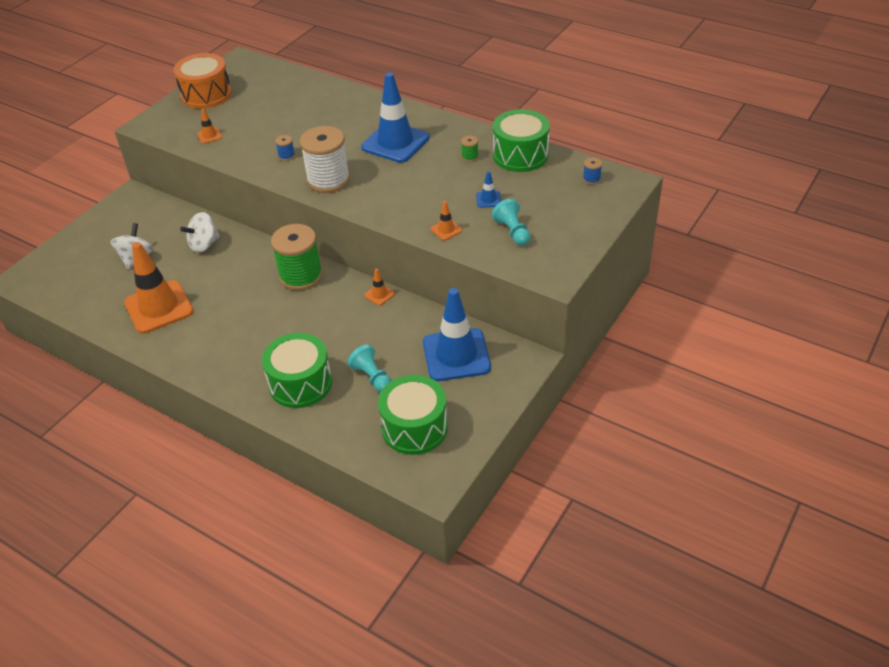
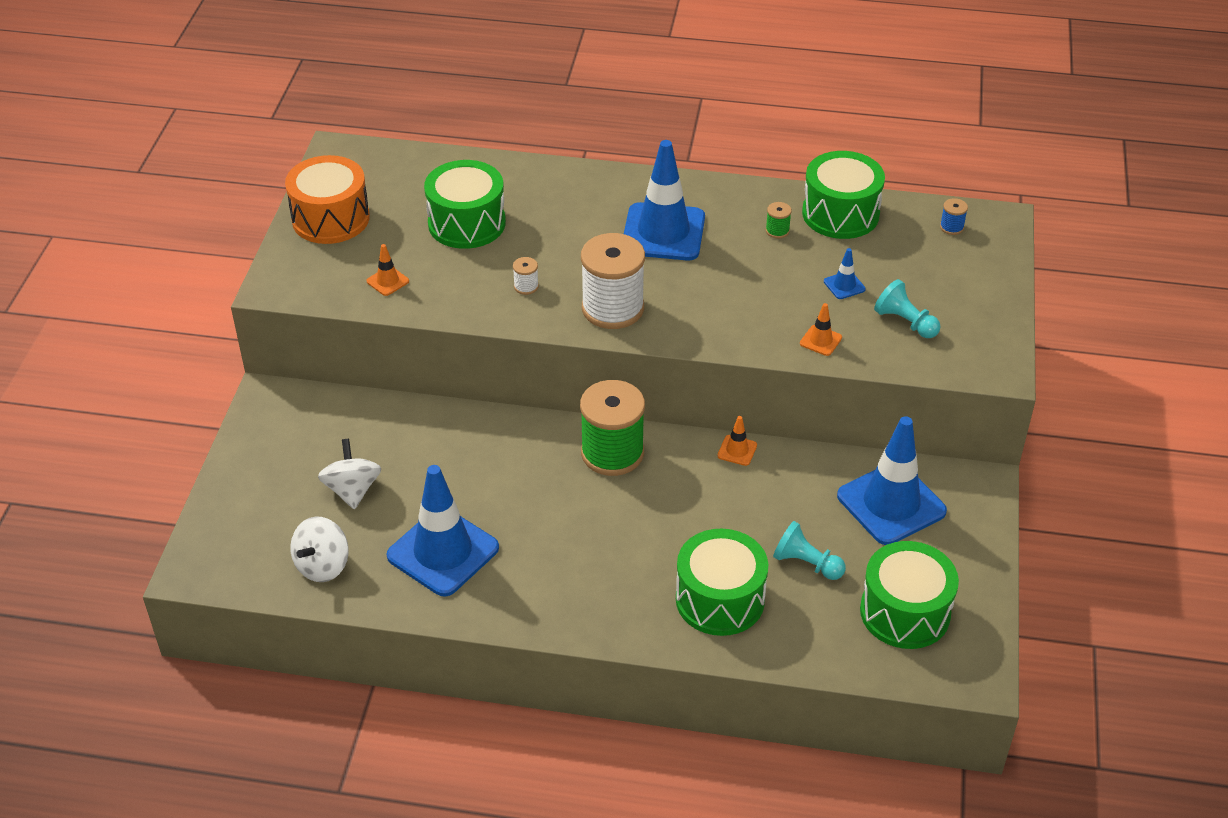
camera: 25 degrees left, 0 degrees up
(159, 307) = (443, 552): orange traffic cone -> blue traffic cone
(204, 244) = (439, 444): white spinning top -> white spinning top (322, 565)
(281, 113) = (466, 223): none -> green drum
(286, 156) = (526, 286): blue spool -> white spool

